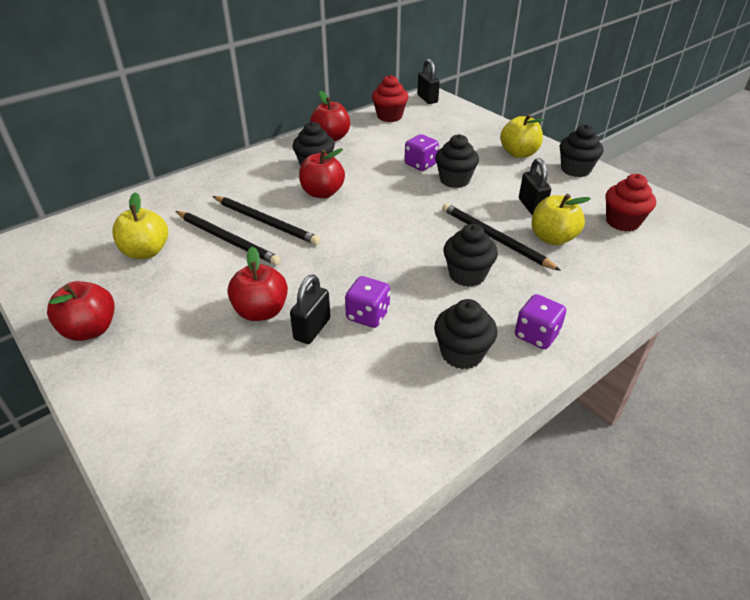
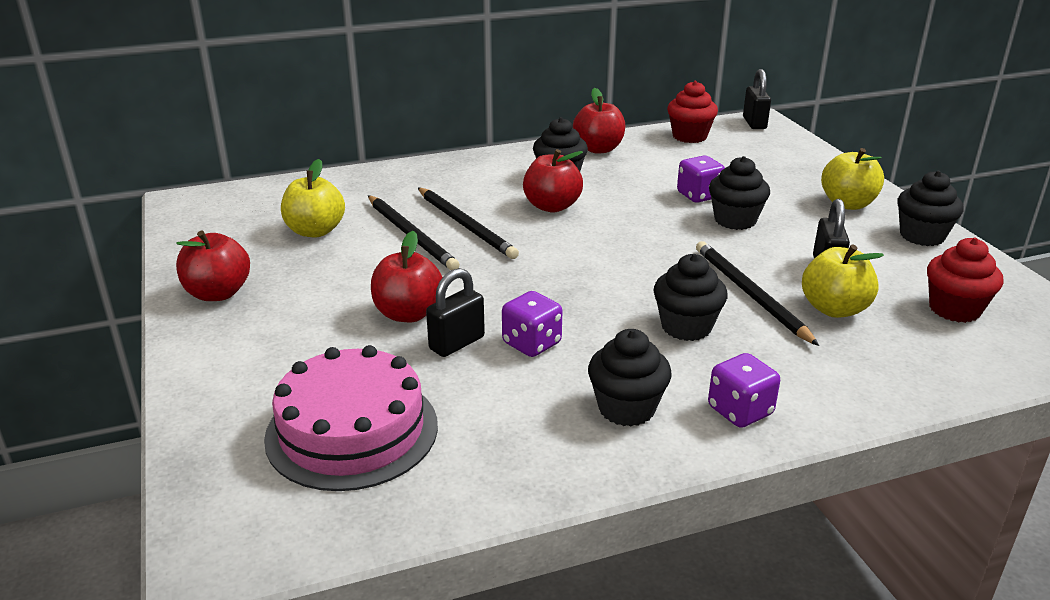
camera: 20 degrees right, 10 degrees down
(270, 431) = (352, 431): none -> pink cake

